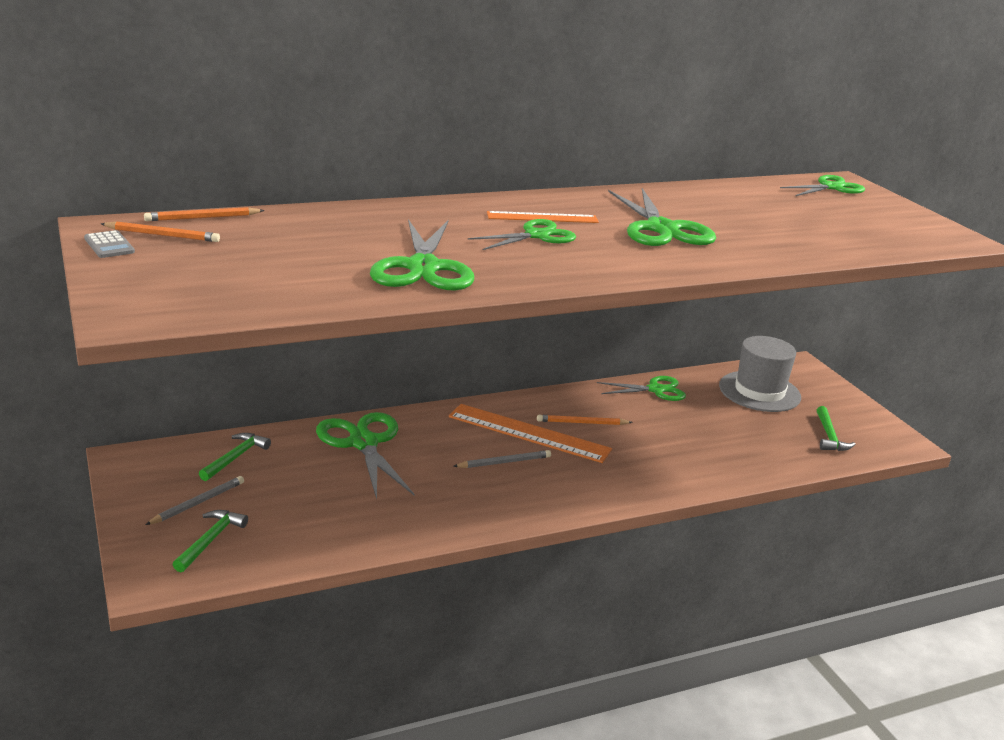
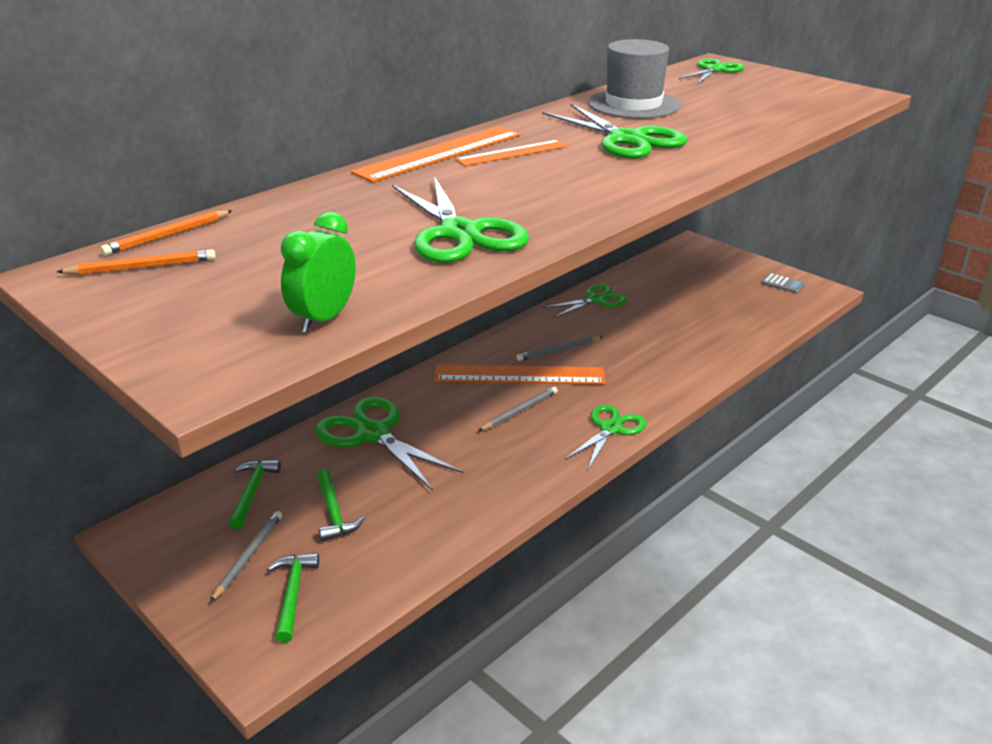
camera: 20 degrees left, 5 degrees up
(109, 245) = (90, 296): grey calculator -> grey calculator (782, 284)
(251, 301) = (324, 319): none -> green clock
(479, 204) = (439, 153): none -> orange ruler
(537, 236) = (528, 172): green scissors -> green scissors (611, 428)
(582, 423) = (558, 350): orange pencil -> grey pencil
(759, 391) = (680, 277): grey hat -> grey hat (633, 104)
(829, 436) = (764, 302): green hammer -> green hammer (334, 513)

